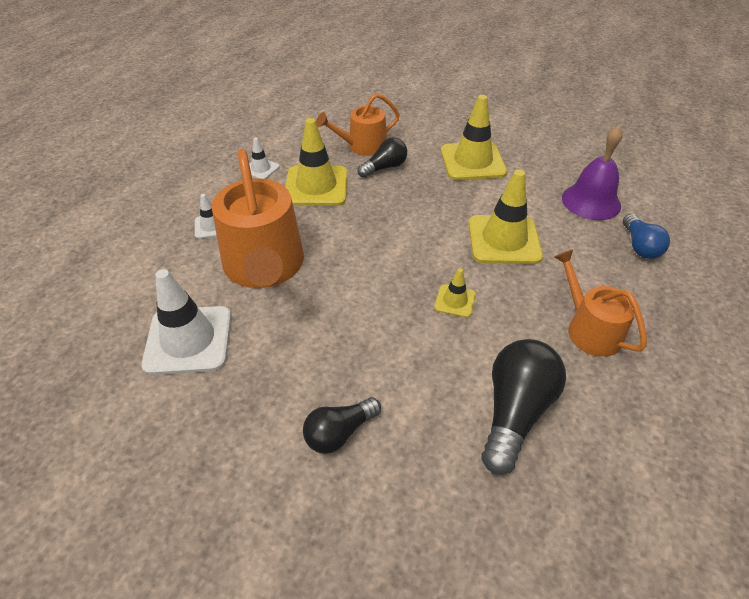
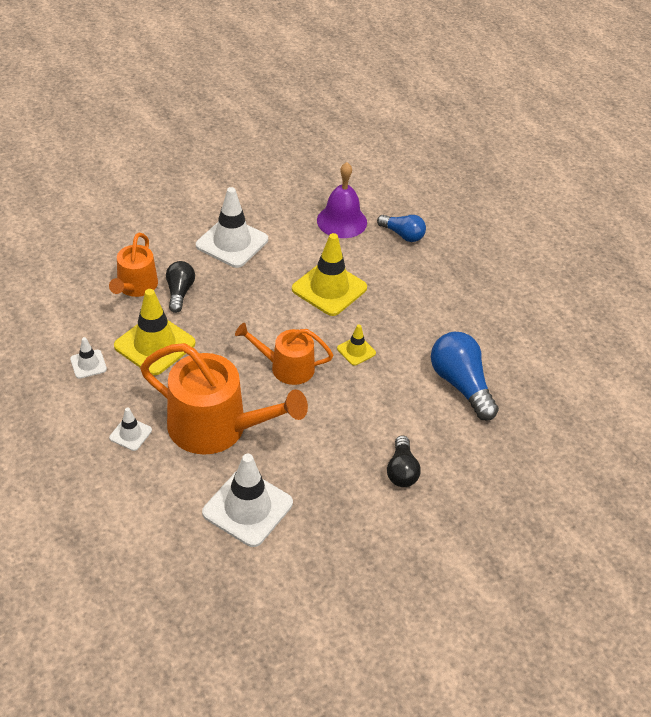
camera: 55 degrees left, 0 degrees up
(472, 161) = (232, 242): yellow traffic cone -> white traffic cone
(515, 412) = (461, 384): black light bulb -> blue light bulb
(589, 329) = (439, 309): orange watering can -> orange watering can (287, 367)

